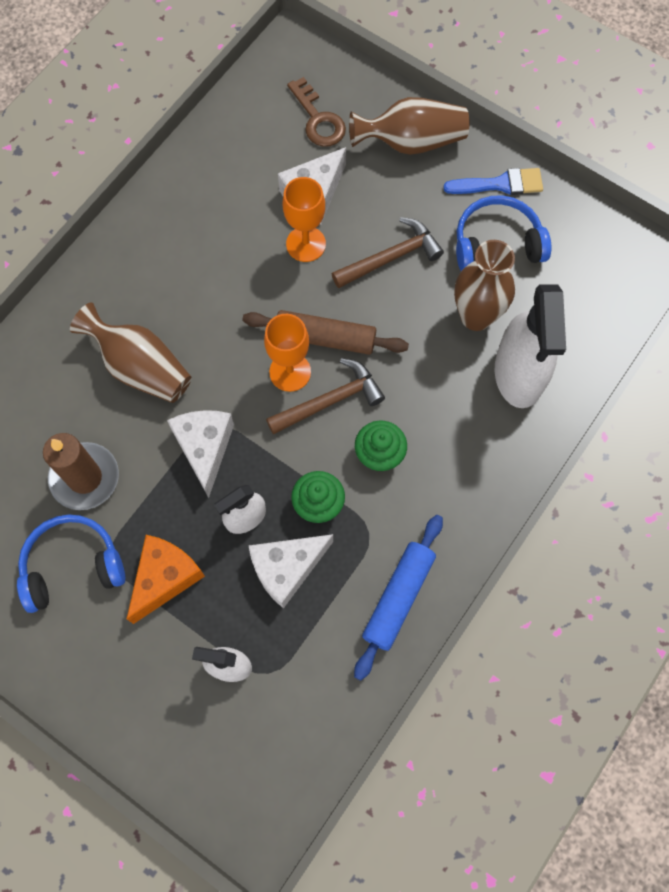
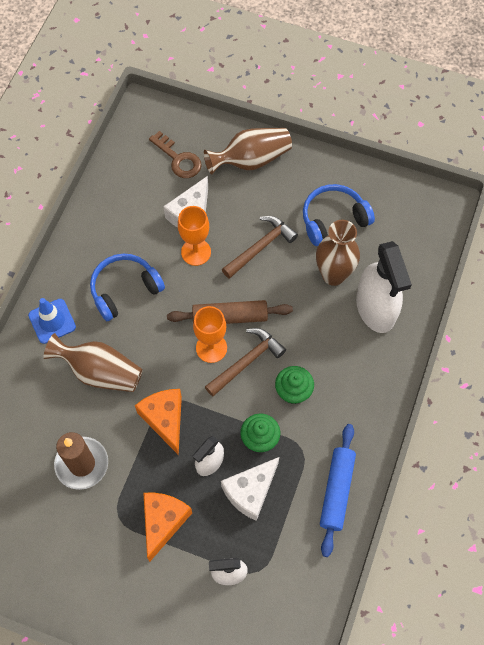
camera: 15 degrees left, 5 degrees down
(72, 566) = (91, 532): blue headphones -> blue headphones (125, 290)
(99, 288) = (52, 321): none -> blue traffic cone
(204, 448) = (165, 419): white cheese -> orange cheese
(500, 184) = (323, 176): blue brush -> none

